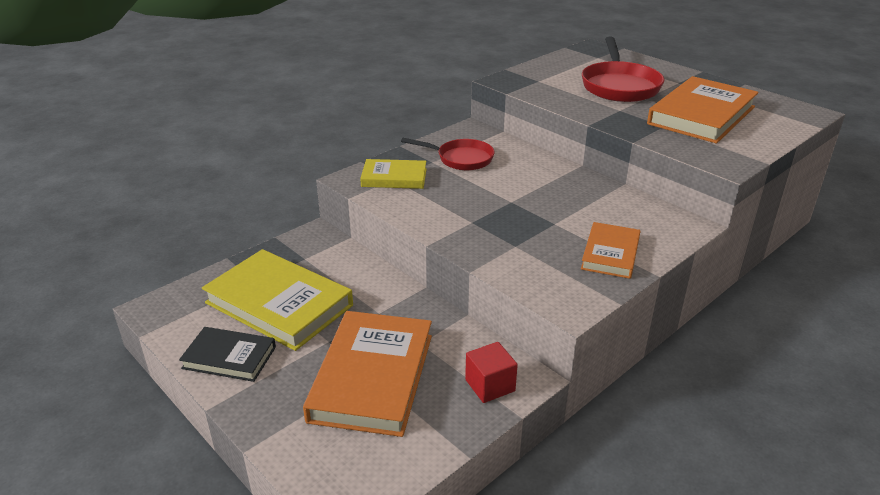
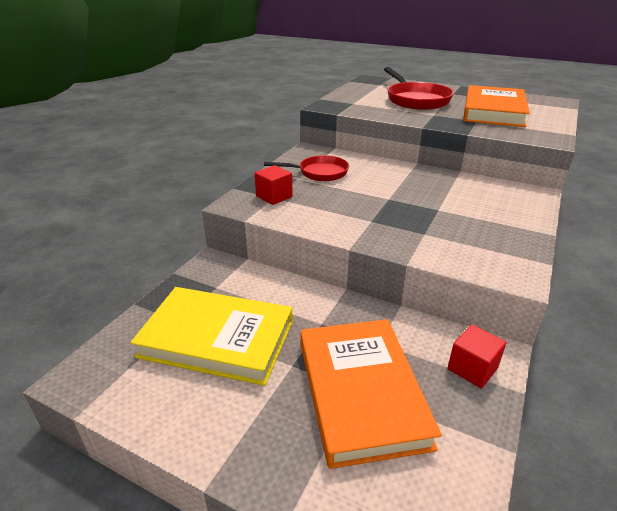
camera: 20 degrees left, 0 degrees up
(229, 357) = (197, 414): black book -> none
(394, 178) = (274, 196): yellow book -> red cube
(610, 254) = (503, 225): orange book -> none

